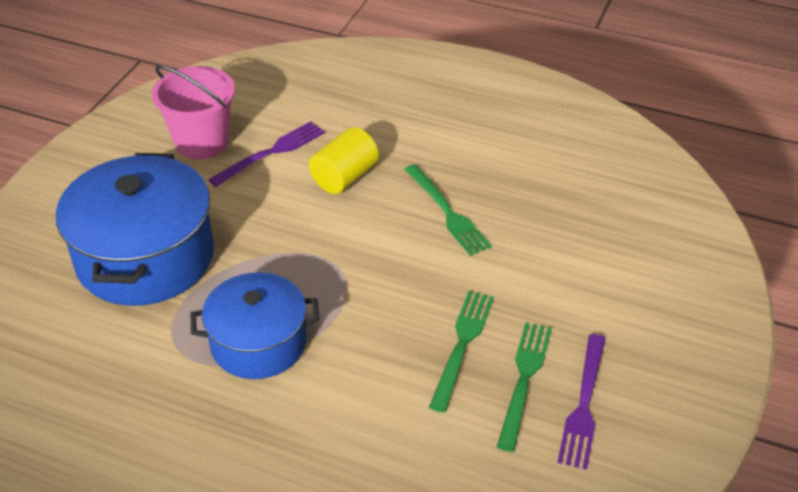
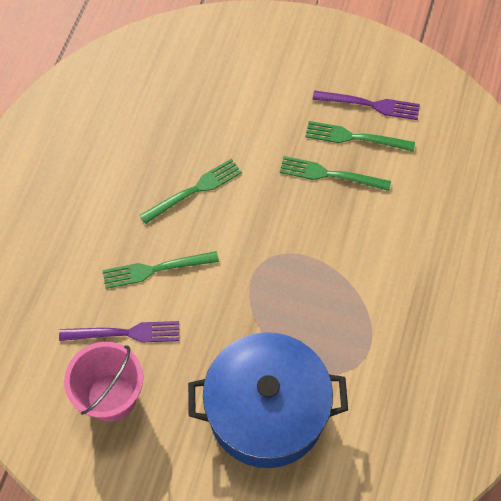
camera: 95 degrees left, 20 degrees up
(258, 343) = (347, 306): blue pot -> none
(271, 153) = (125, 333): purple fork -> purple fork turned 135 degrees clockwise
(344, 177) = (155, 269): yellow cylinder -> green fork

